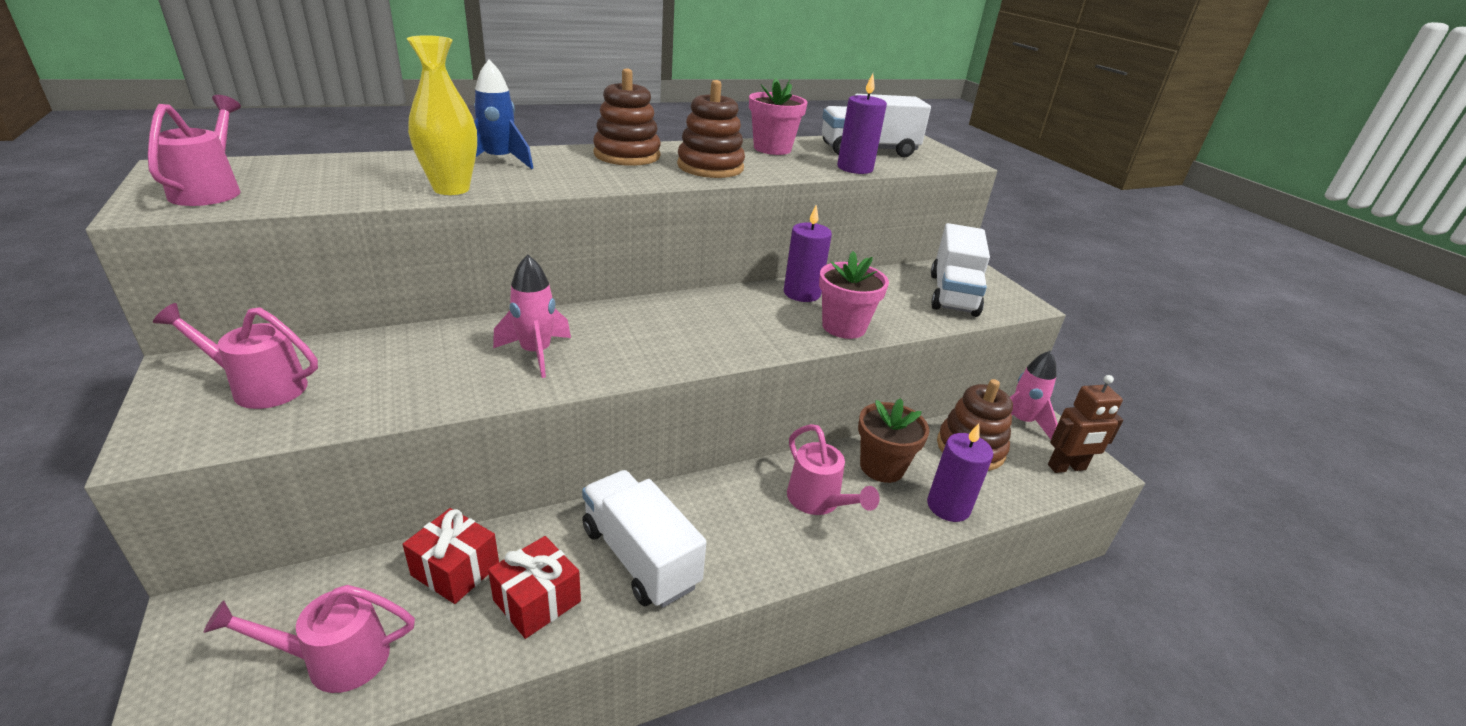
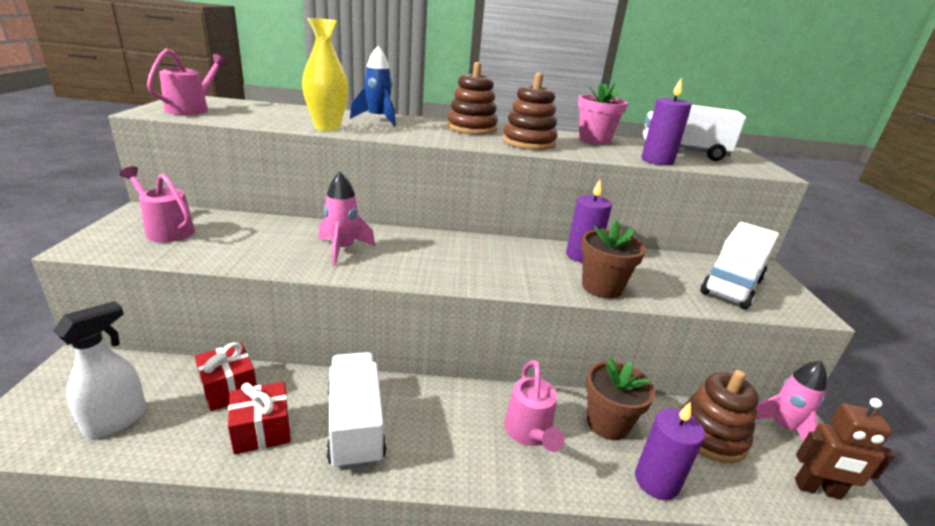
camera: 25 degrees right, 5 degrees down
(335, 659) = (117, 420): pink watering can -> white spray bottle
(844, 327) = (601, 287): pink flower pot -> brown flower pot

